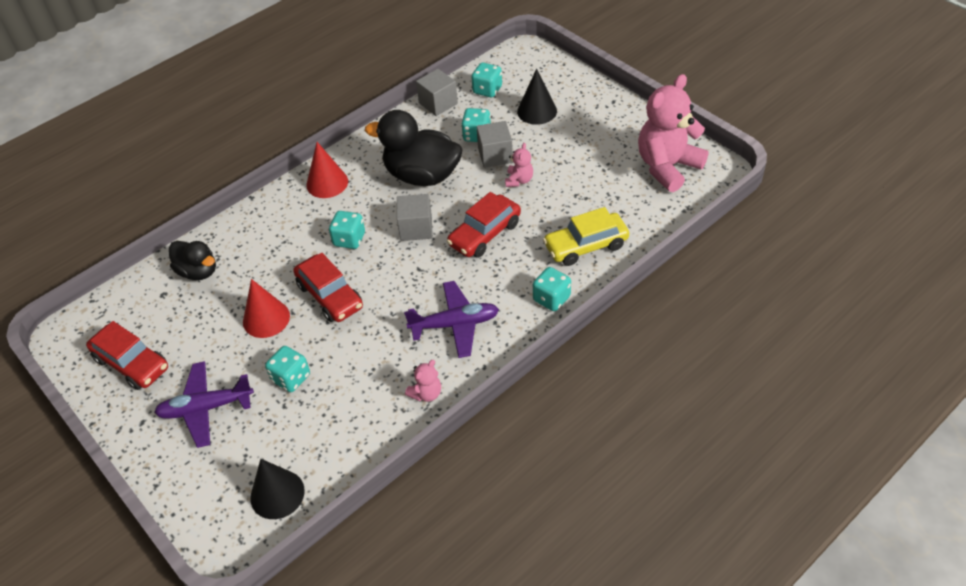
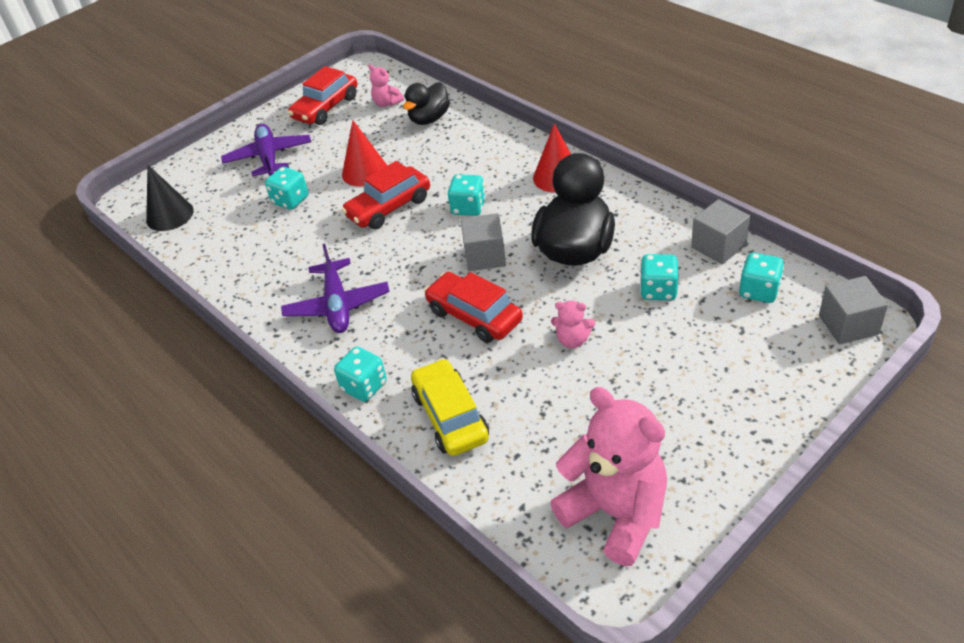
camera: 90 degrees right, 5 degrees down
(426, 393) = (251, 294): pink teddy bear -> pink teddy bear (387, 103)
(495, 155) = (620, 312): grey cube -> grey cube (848, 325)
(537, 111) = (722, 348): black cone -> none

